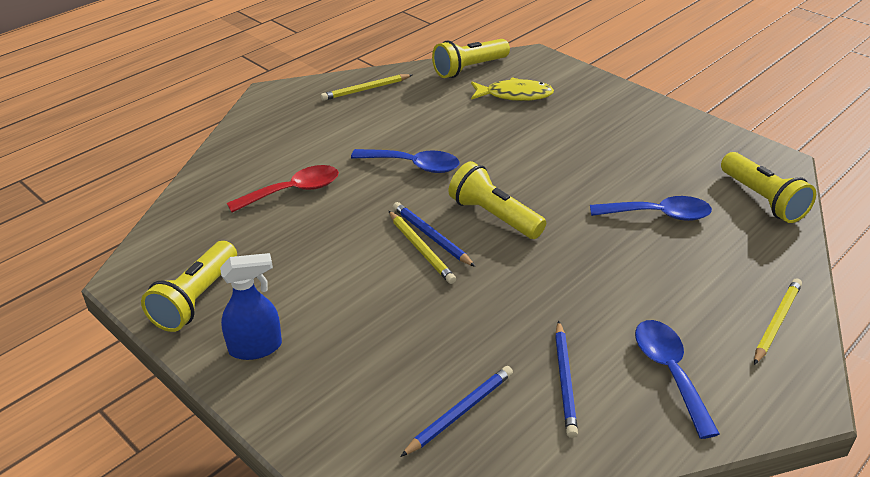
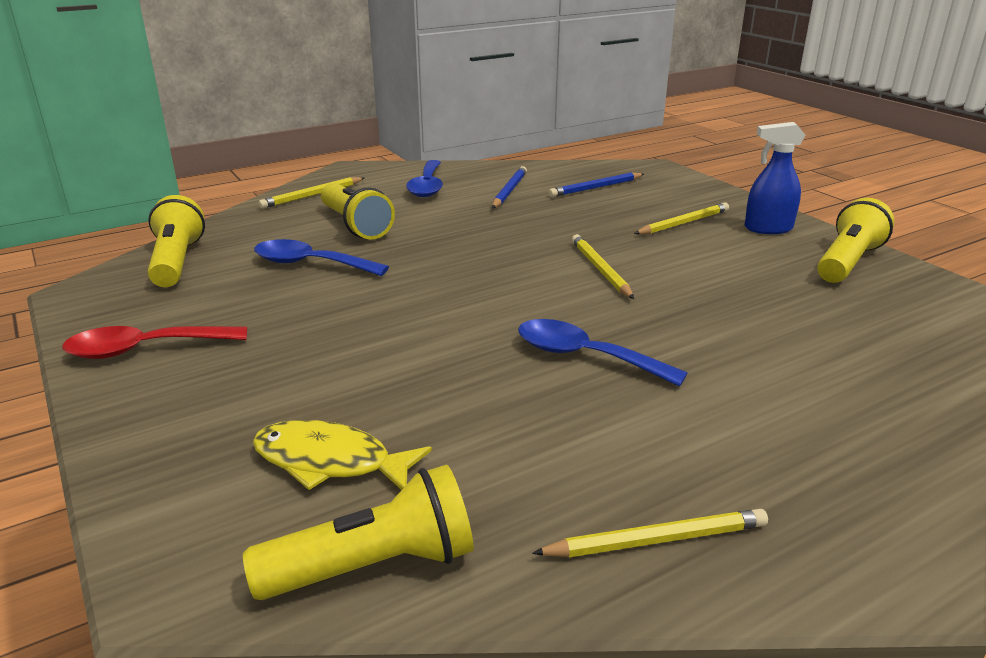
camera: 165 degrees left, 10 degrees down
(293, 191) = (772, 346): red spoon -> red spoon (145, 349)
(347, 342) = (683, 223): none -> yellow pencil
(431, 236) = (584, 278): blue pencil -> none
(494, 216) = (500, 286): yellow flashlight -> yellow flashlight (355, 225)

